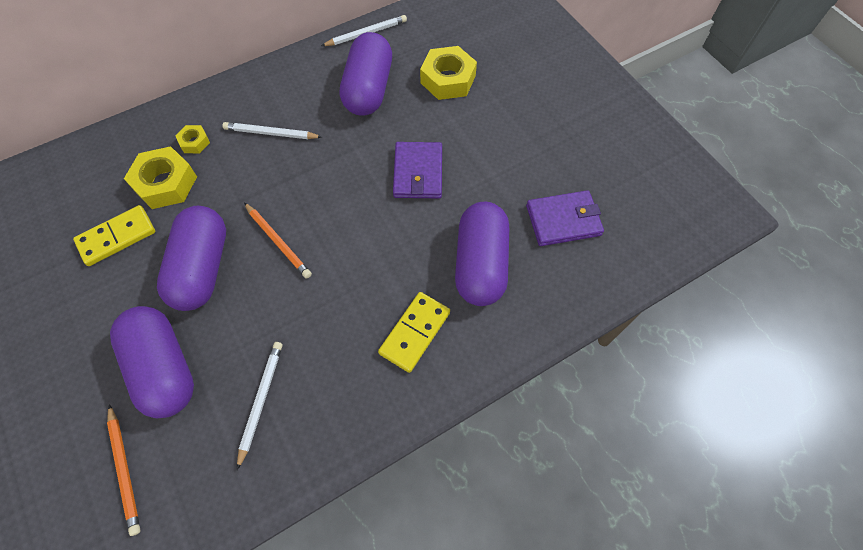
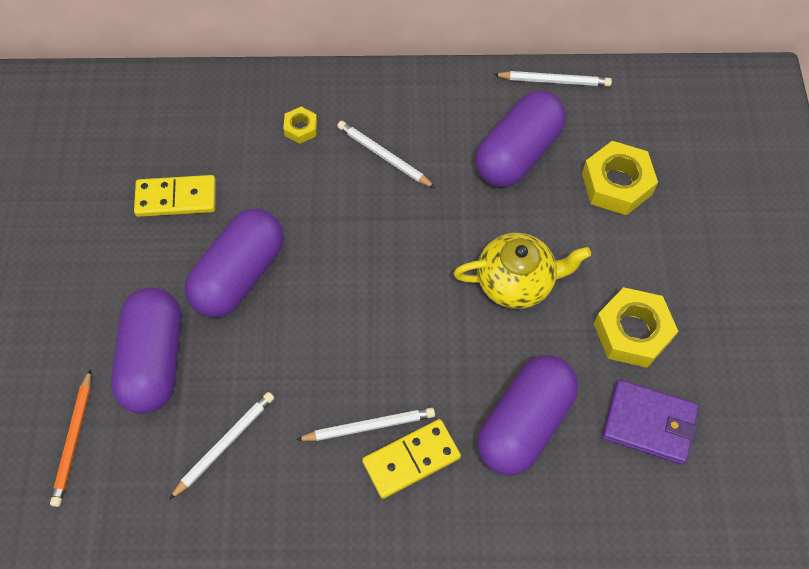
camera: 30 degrees right, 0 degrees up
(165, 183) = (250, 162): yellow nut -> yellow nut (632, 332)
(278, 242) = (327, 285): orange pencil -> none
(369, 326) = (369, 426): none -> white pencil
(418, 173) = (516, 281): purple wallet -> yellow teapot

